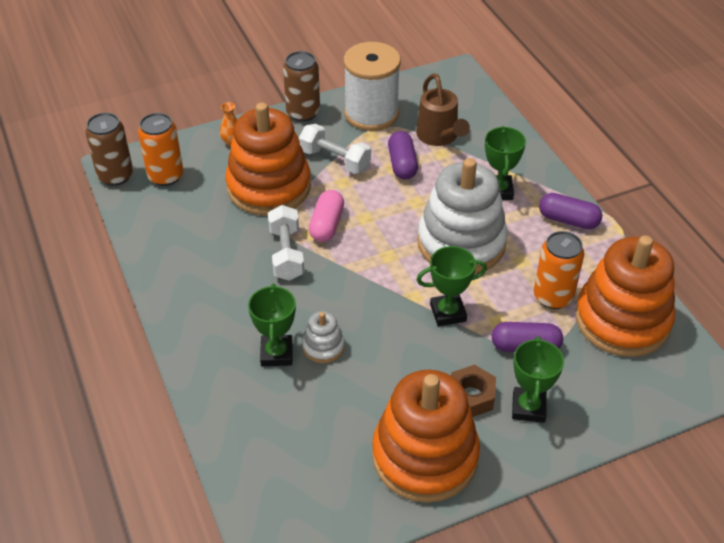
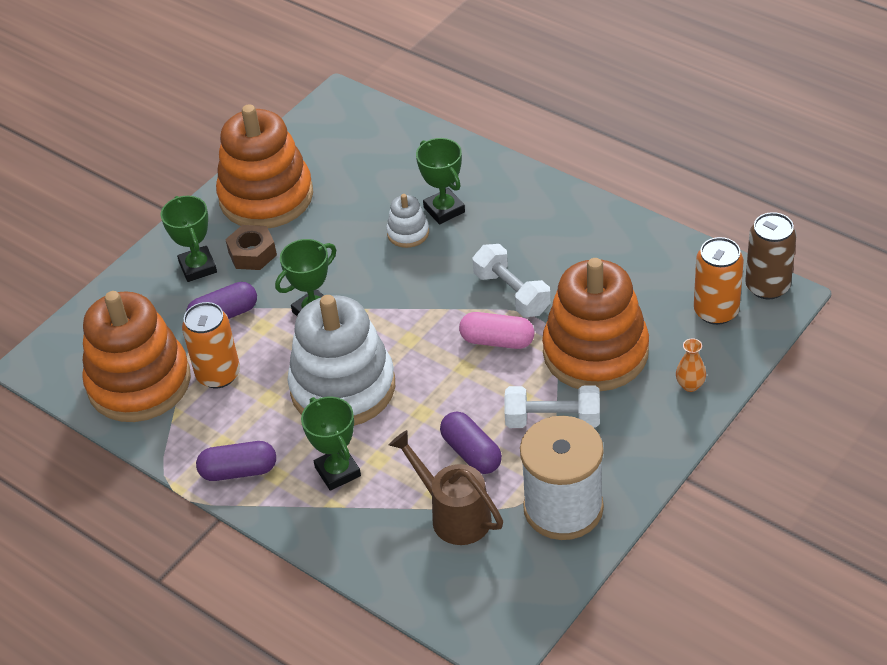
camera: 155 degrees right, 0 degrees up
(303, 113) = (647, 466): brown can -> none
(327, 225) = (497, 341): pink capsule -> pink capsule turned 60 degrees counterclockwise

